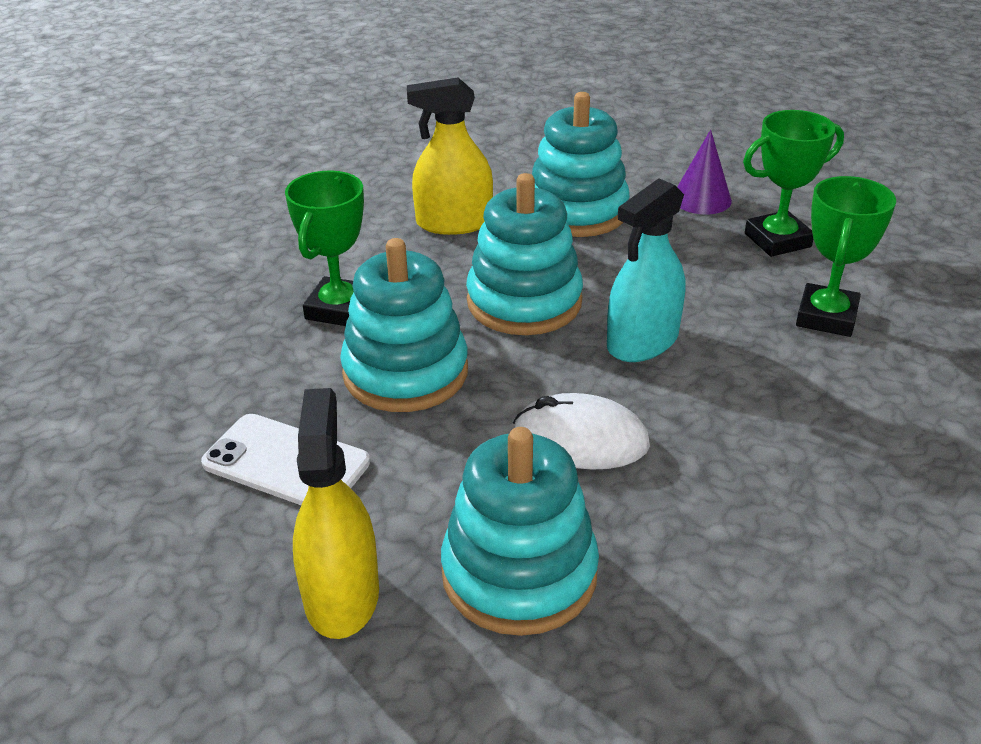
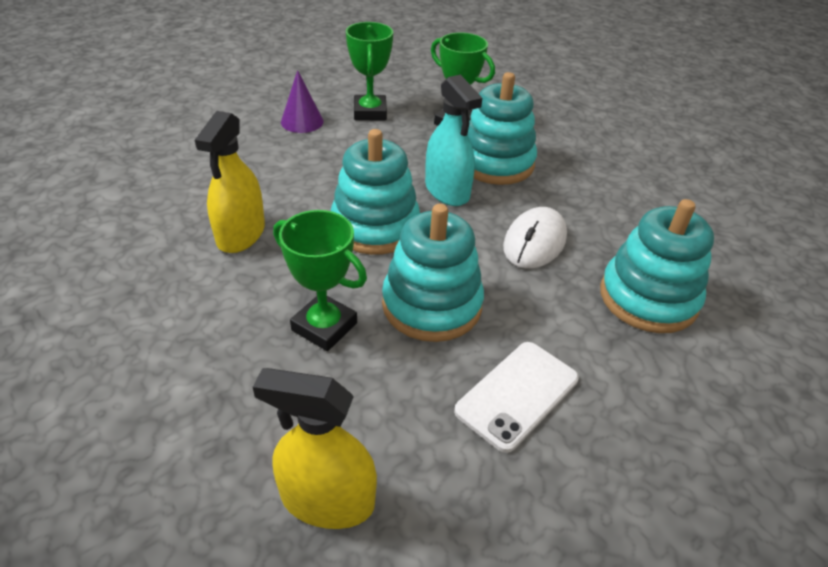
camera: 75 degrees left, 5 degrees up
(341, 595) = (660, 386): yellow spray bottle -> yellow spray bottle (327, 500)
(577, 211) = (274, 173): turquoise stacking toy -> turquoise stacking toy (495, 163)

